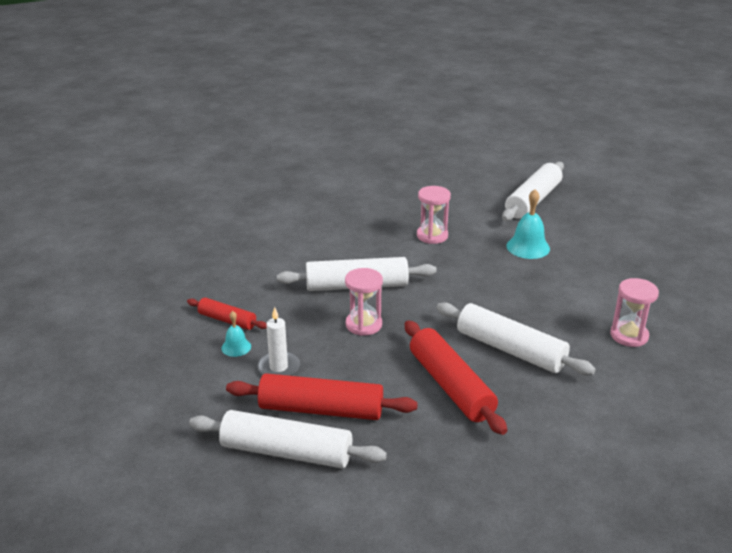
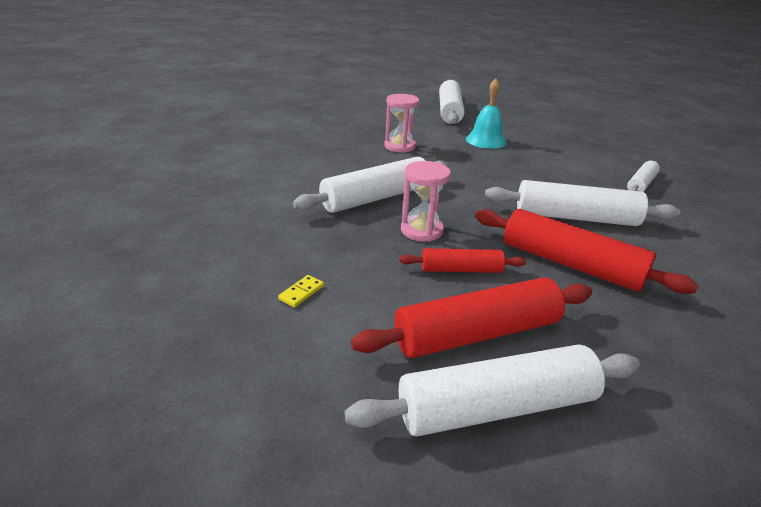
camera: 30 degrees left, 0 degrees up
(227, 320) = (262, 266): red rolling pin -> red rolling pin (461, 270)
(236, 347) = (301, 293): turquoise bell -> yellow domino
(278, 367) = (377, 300): white candle -> none
(629, 335) = (641, 184): pink hourglass -> white rolling pin

